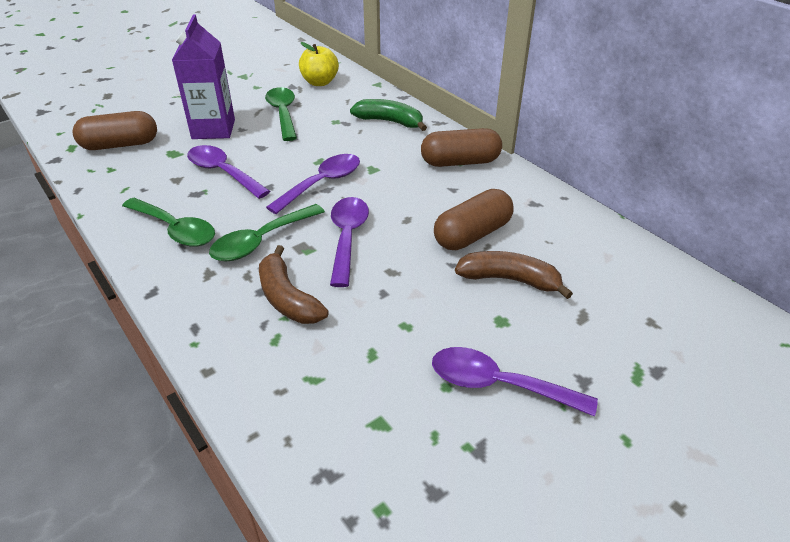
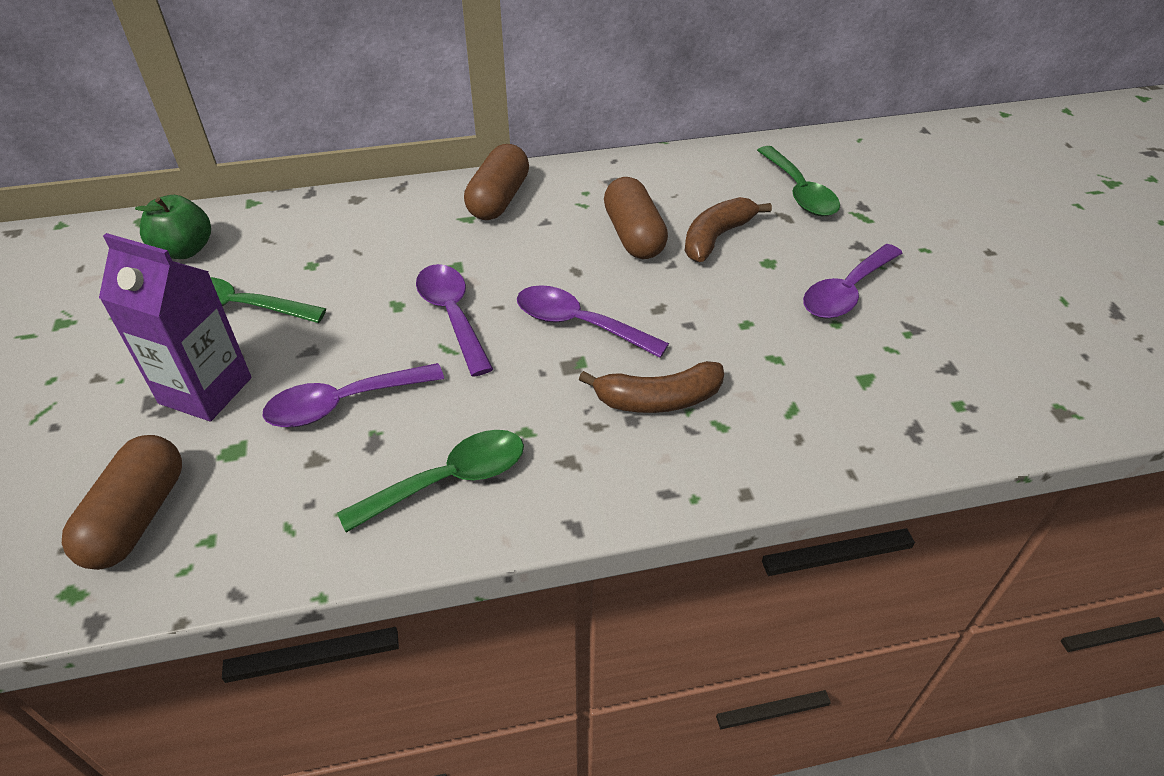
camera: 65 degrees left, 5 degrees up
(261, 241) = (535, 398): green spoon -> green spoon (799, 192)
(320, 82) = (185, 250): yellow apple -> green apple
(390, 122) = (361, 221): green banana -> none

